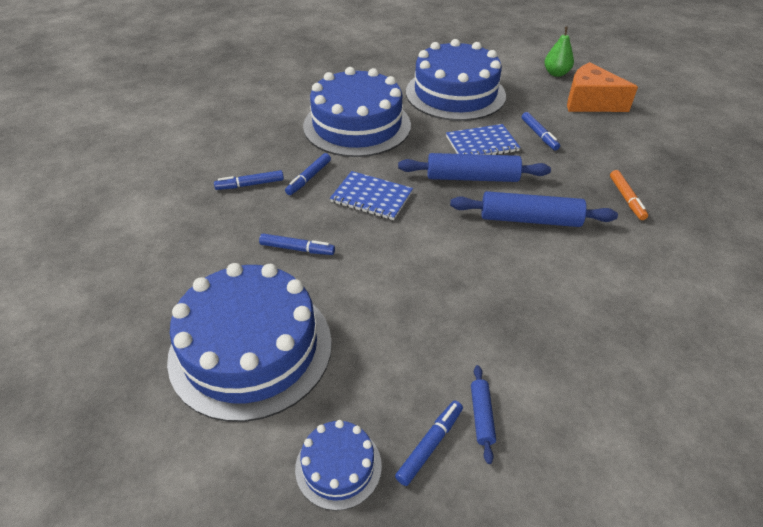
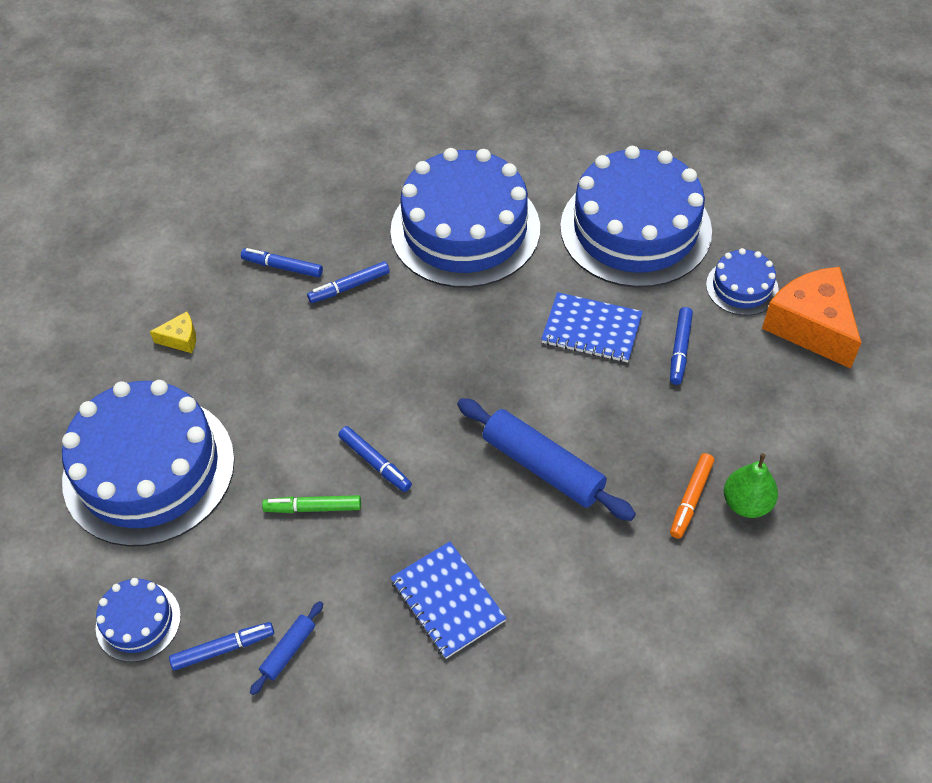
camera: 35 degrees right, 10 degrees up
(205, 254) = (181, 339): none -> yellow cheese
(297, 249) = (268, 378): blue marker -> blue marker (375, 463)
(371, 197) = (395, 347): blue notebook -> blue notebook (448, 600)
(406, 311) = (313, 508): none -> green marker
(472, 177) = (532, 375): blue rolling pin -> none
(538, 98) = (742, 287): none -> blue cake
(556, 73) = (816, 252): green pear -> green pear (747, 503)

